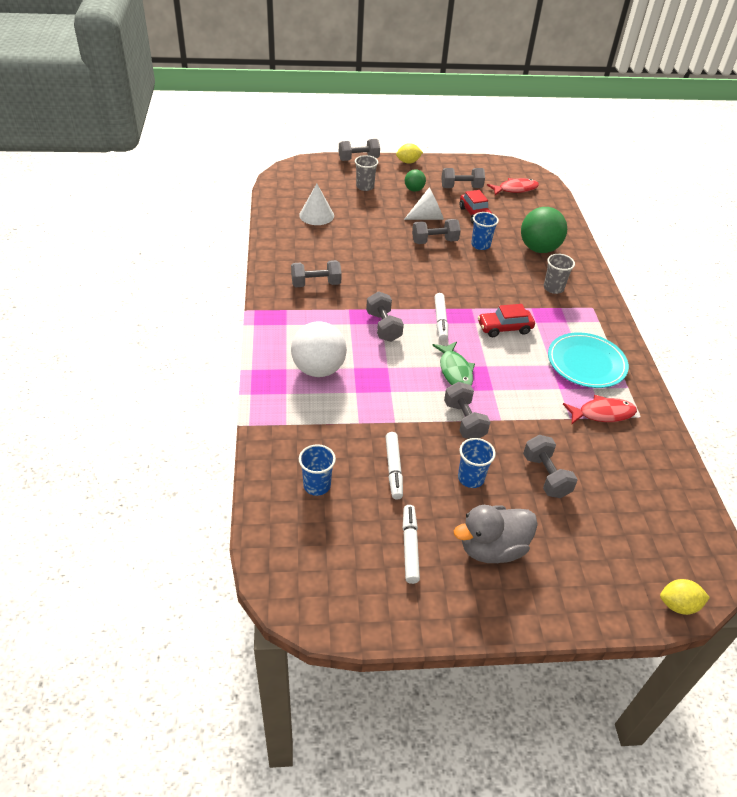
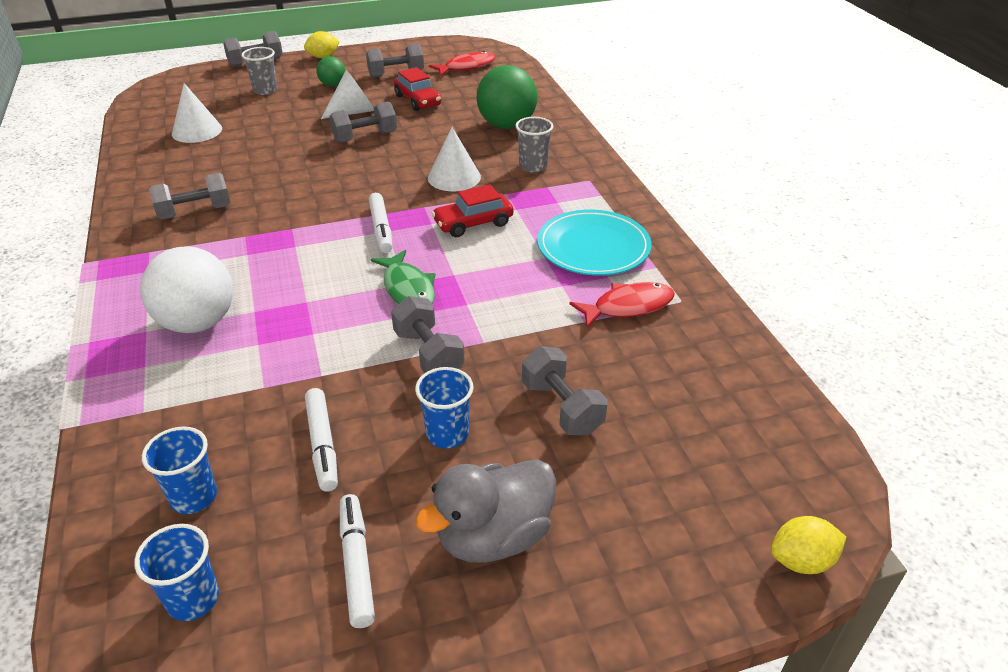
camera: 10 degrees left, 5 degrees down
(383, 327) = (297, 250): grey dumbbell -> none
(480, 245) = (428, 132): blue cup -> blue cup (193, 599)
(495, 287) = (454, 177): none -> white cone

